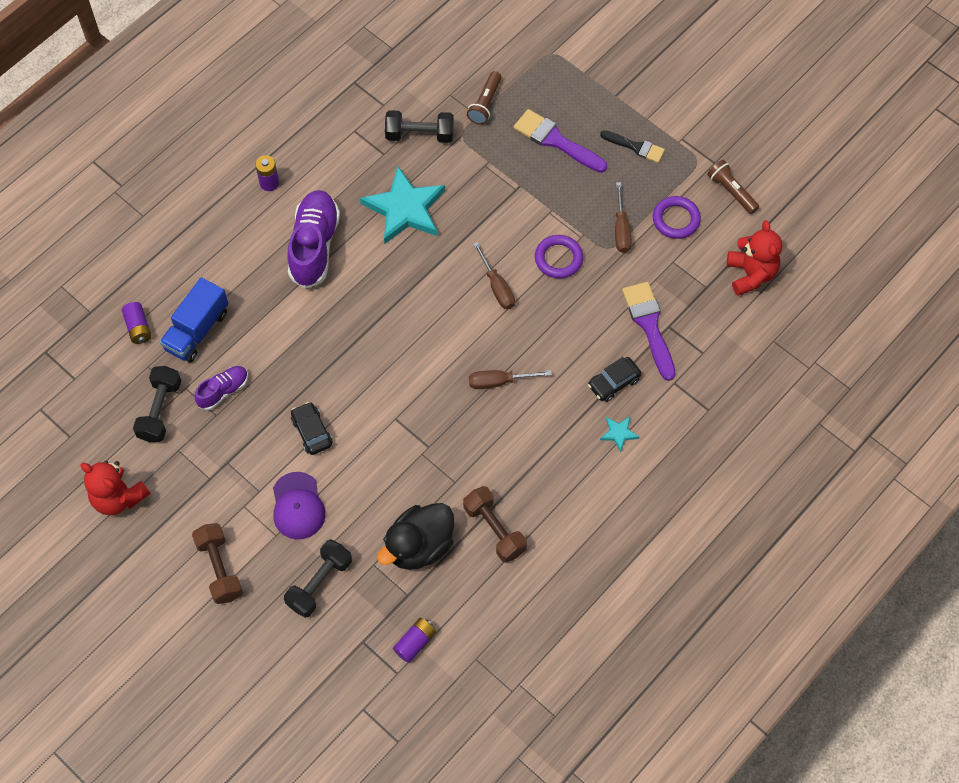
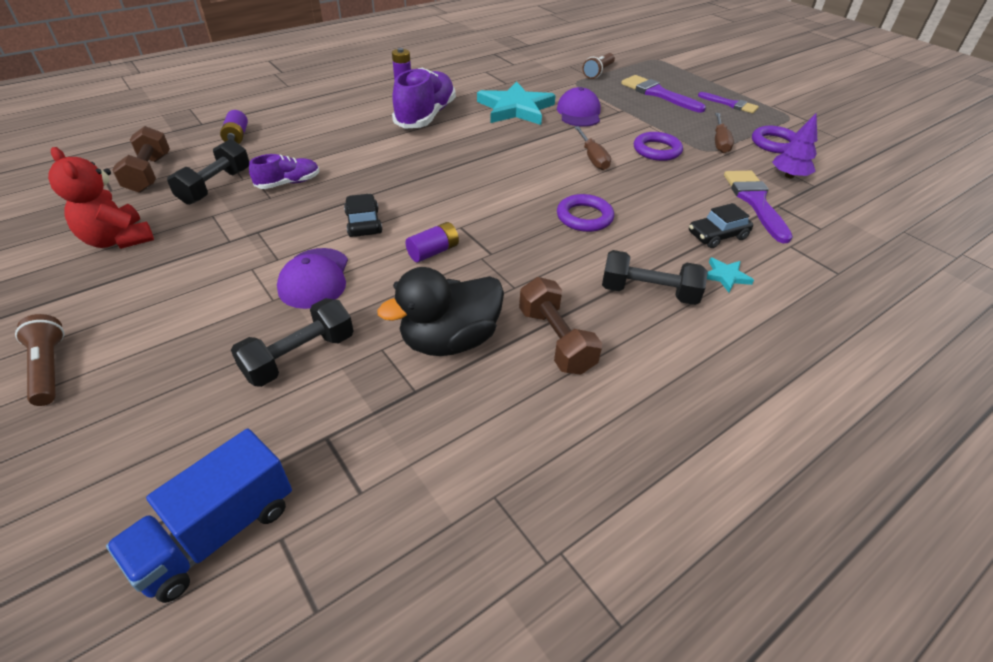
camera: 10 degrees right, 20 degrees down
(197, 330) = (289, 145): blue truck -> blue truck (217, 533)
(219, 568) = (182, 319): brown dumbbell -> brown dumbbell (149, 174)
(415, 642) = (404, 454): purple battery -> purple battery (433, 252)
(419, 135) = (539, 78): black dumbbell -> black dumbbell (648, 293)
(473, 203) = (579, 113): none -> purple cap
(499, 382) = (584, 217): brown screwdriver -> purple ring
(636, 147) = (731, 104): black brush -> purple brush
(684, 276) = (789, 176): none -> purple tree
(731, 191) = (827, 135): brown flashlight -> brown flashlight (49, 368)
(751, 274) = (862, 184): red teddy bear -> none

